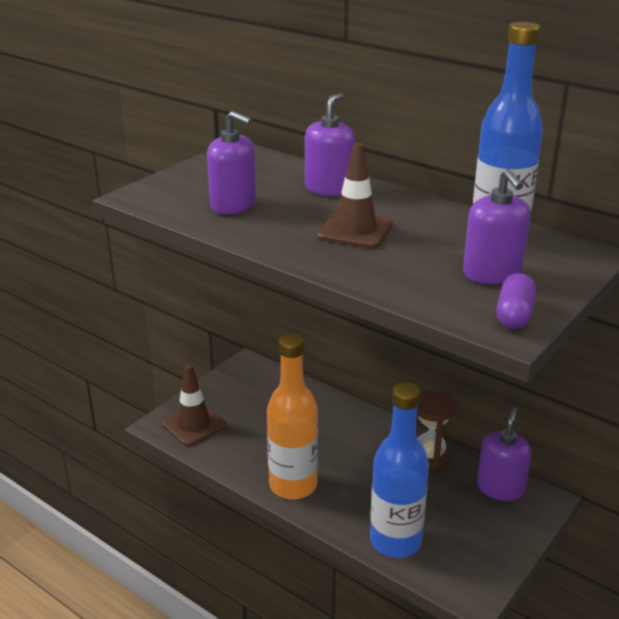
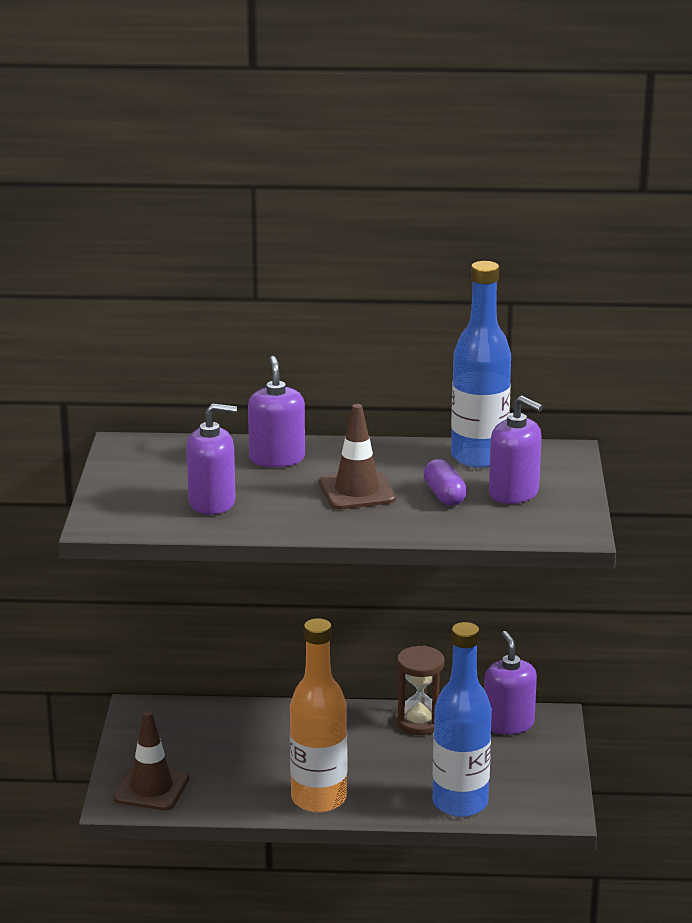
camera: 35 degrees left, 5 degrees down
(514, 315) = (567, 520): purple capsule -> purple capsule (444, 495)

